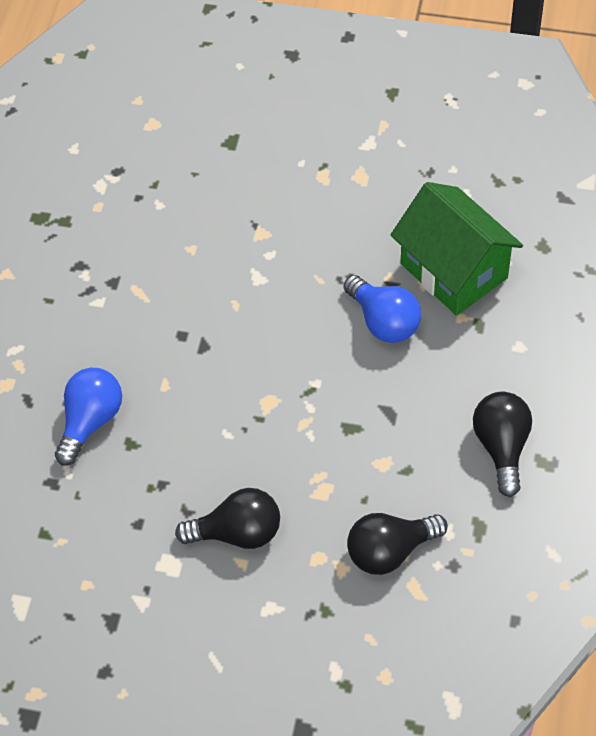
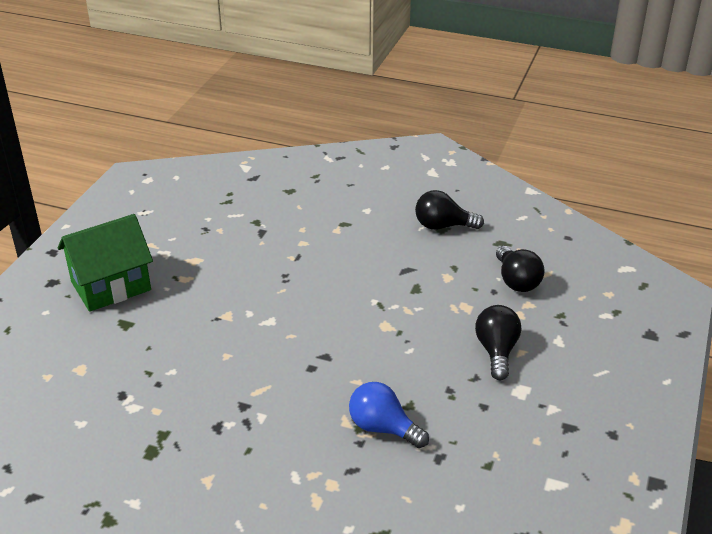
camera: 85 degrees left, 20 degrees down
(384, 321) = (330, 263): blue light bulb -> none
(453, 271) = (297, 228): green house -> green house (111, 286)

